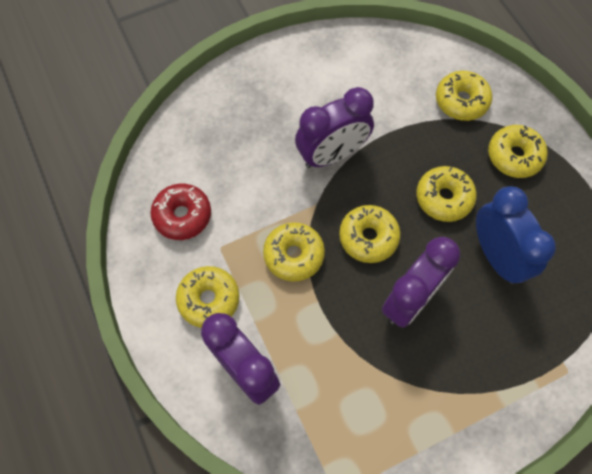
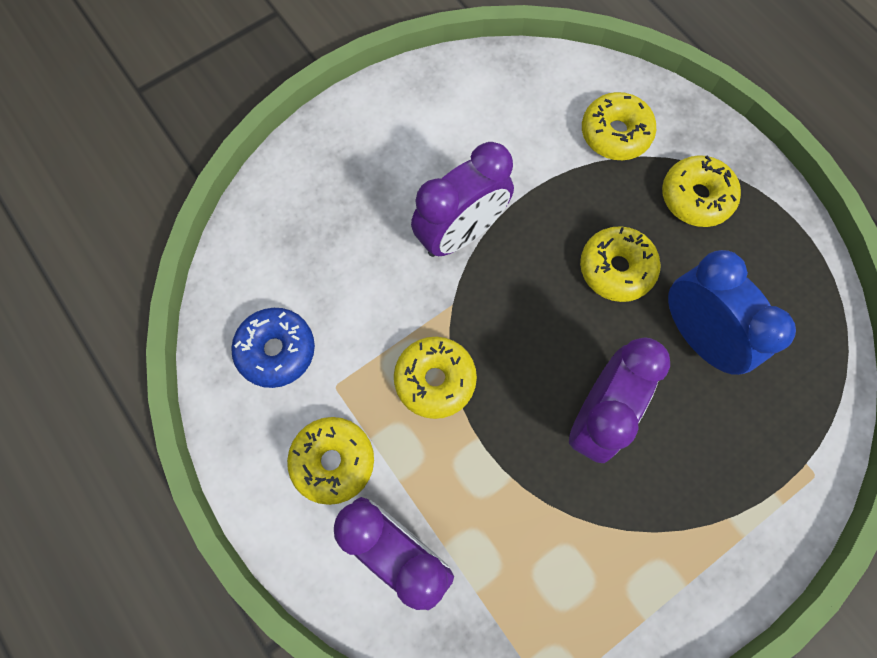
camera: 10 degrees left, 5 degrees up
(182, 215) = (276, 350): red donut -> blue donut
(368, 237) = (528, 339): yellow donut -> none

